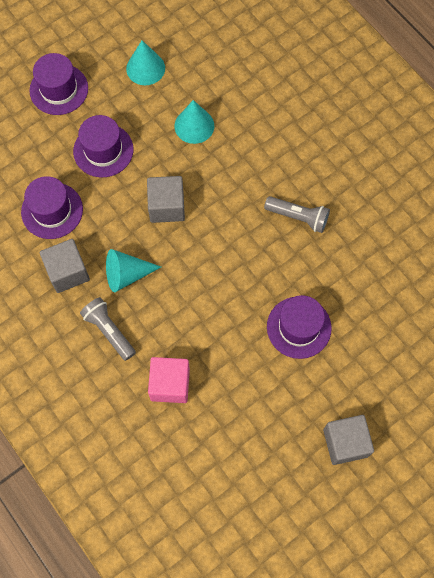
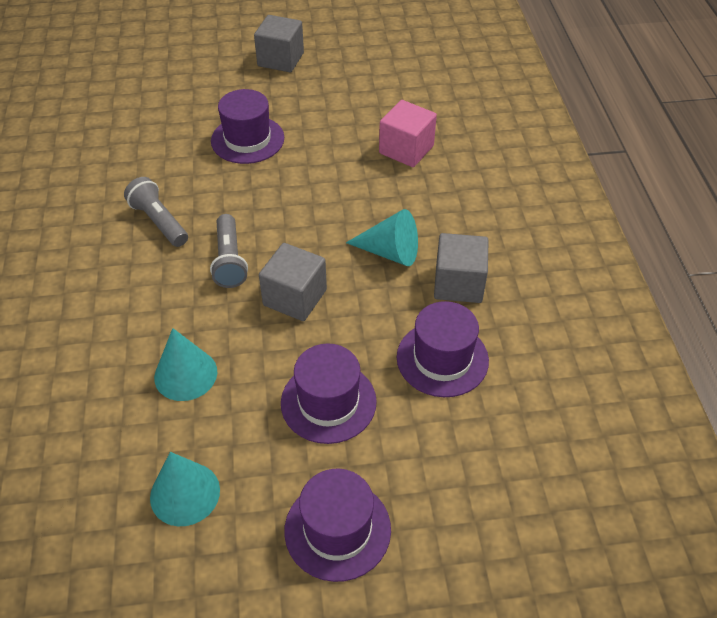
camera: 150 degrees left, 20 degrees down
(109, 331) = (442, 212): grey flashlight -> grey flashlight (230, 260)

